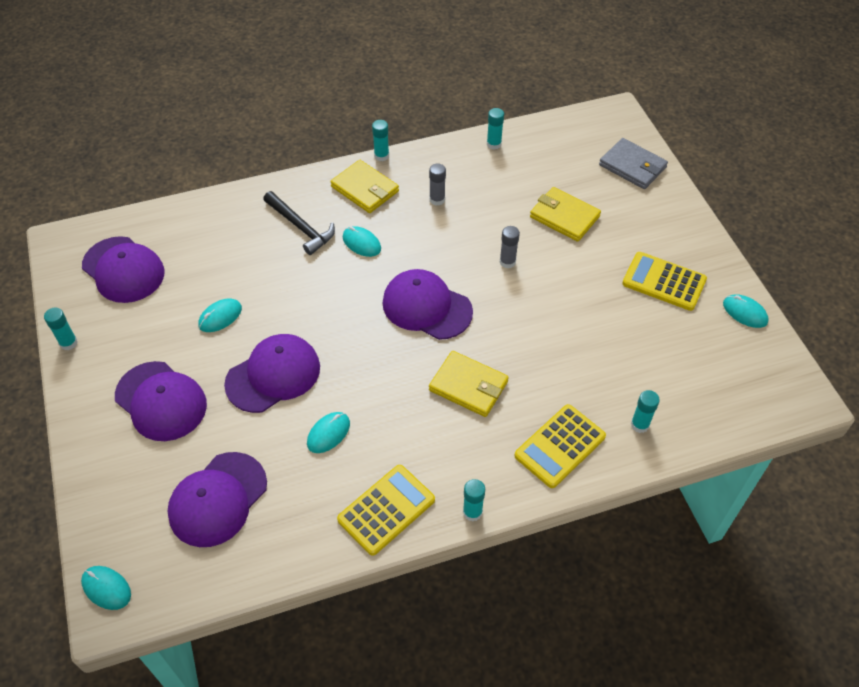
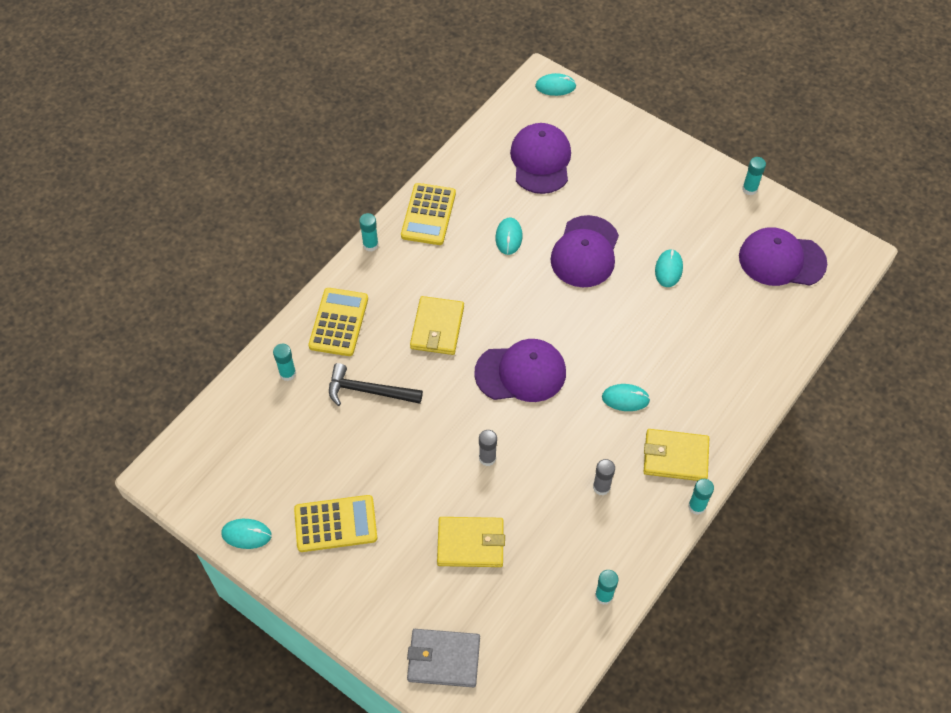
camera: 145 degrees right, 5 degrees up
(161, 401) = (642, 191): purple cap -> none
(301, 228) = (689, 382): black hammer -> black hammer (368, 391)
(468, 386) = (437, 328): yellow wallet -> yellow wallet turned 75 degrees counterclockwise

